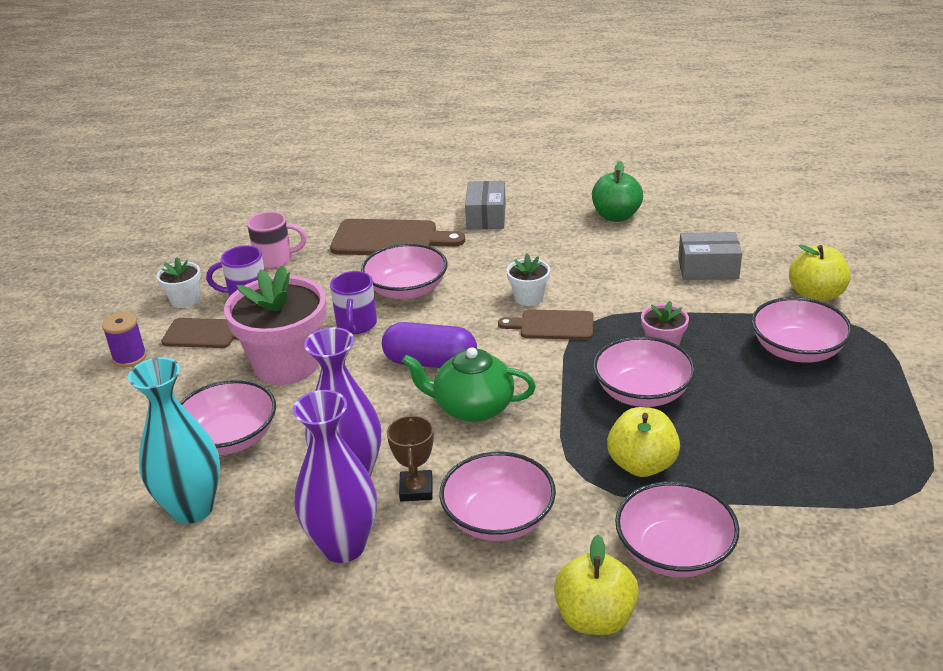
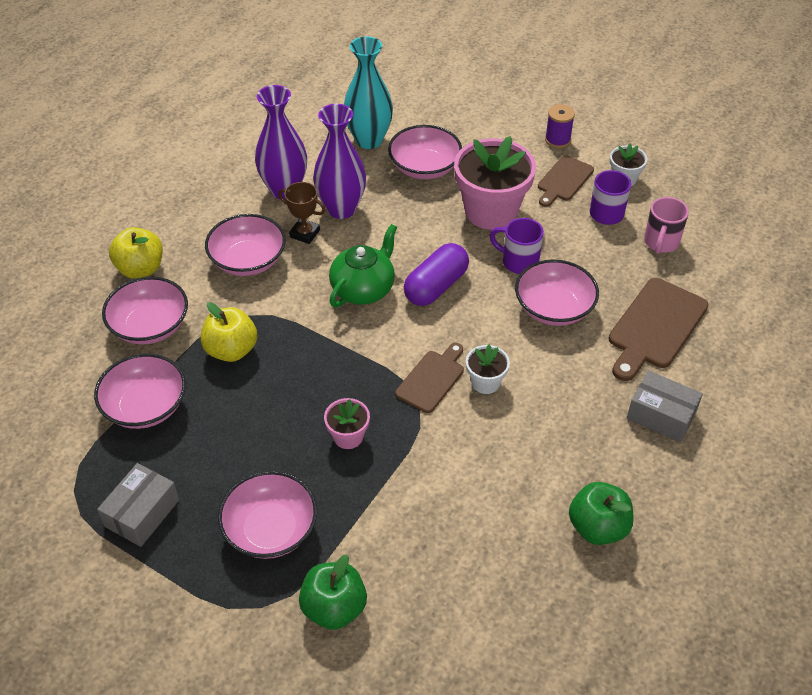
camera: 115 degrees right, 15 degrees up
(642, 392) = (303, 391): pink bowl -> pink bowl (145, 406)
(708, 268) = (442, 546): grey box -> grey box (142, 513)
(816, 295) = (334, 608): yellow apple -> green apple

